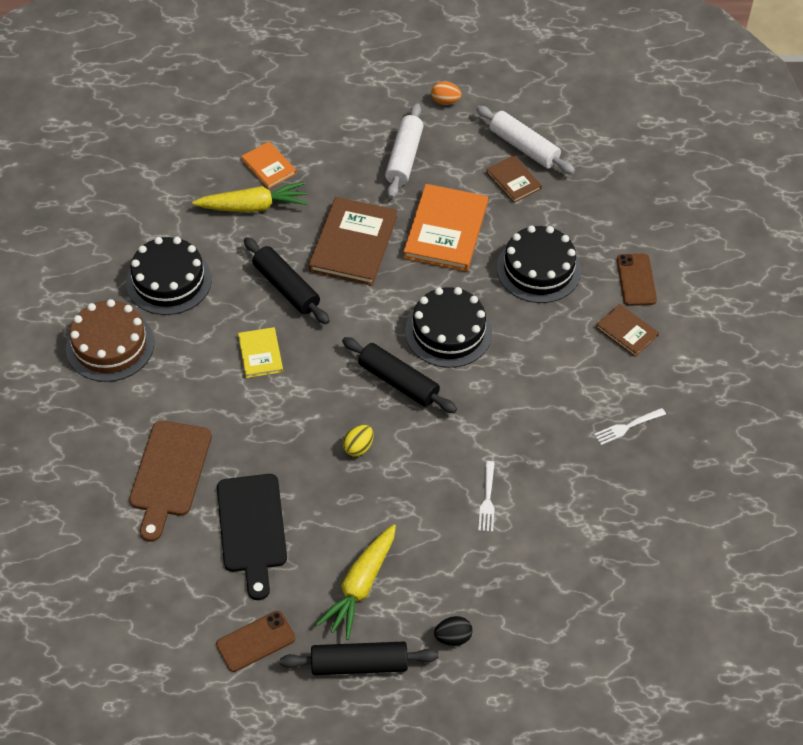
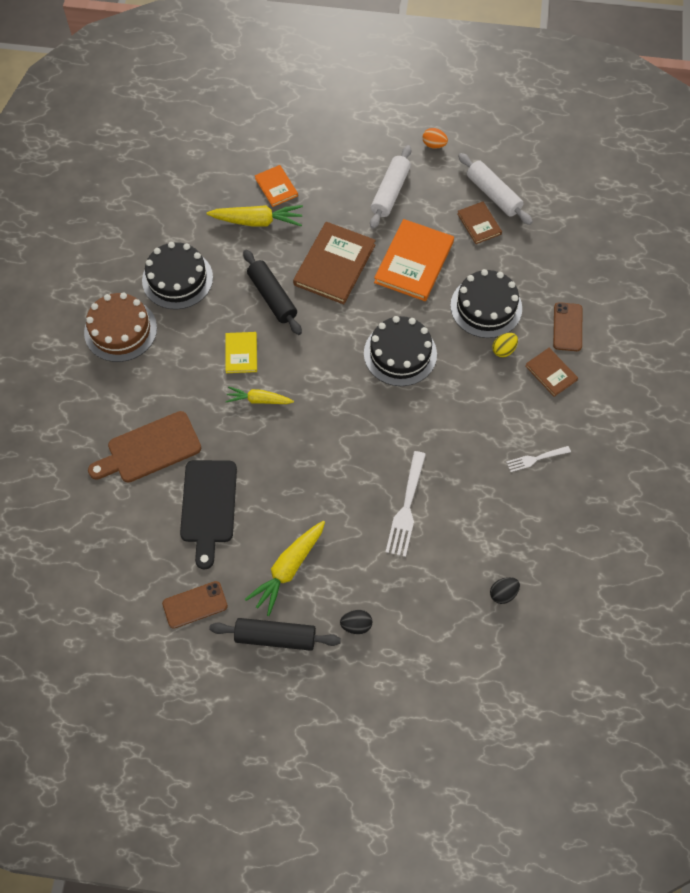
camera: 10 degrees right, 10 degrees up
(169, 474) = (150, 449): brown cutting board -> brown cutting board turned 45 degrees clockwise
(291, 403) = (259, 400): none -> yellow carrot
(358, 447) = (307, 447): yellow egg -> yellow egg (503, 350)
(398, 382) = (350, 393): black rolling pin -> none
(487, 499) = (406, 507): white fork -> white fork, size x1.68
(618, 579) = (503, 593): none -> black egg

